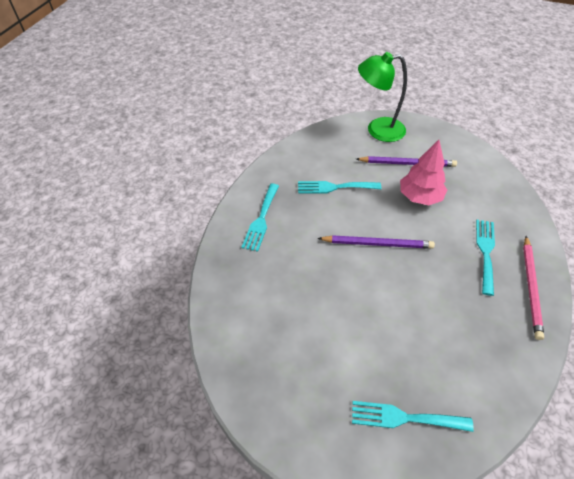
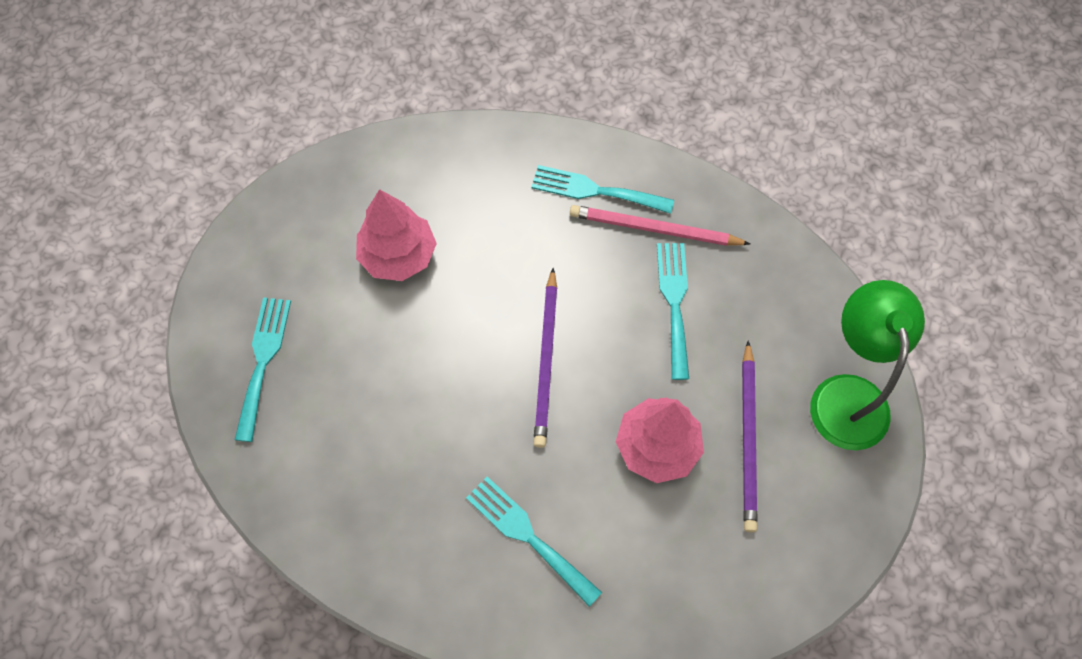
camera: 90 degrees right, 15 degrees up
(310, 327) = (398, 255): none -> pink tree
(485, 252) = (528, 536): turquoise fork -> turquoise fork turned 150 degrees counterclockwise
(531, 287) = (452, 594): pink pencil -> pink pencil (654, 229)

